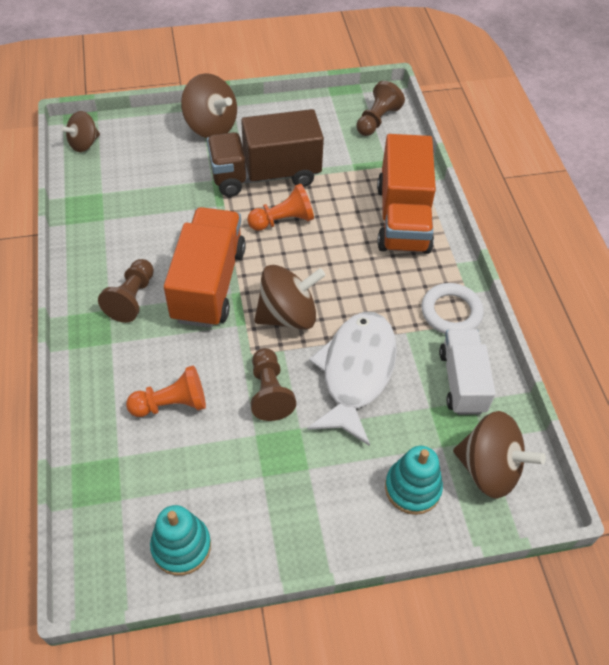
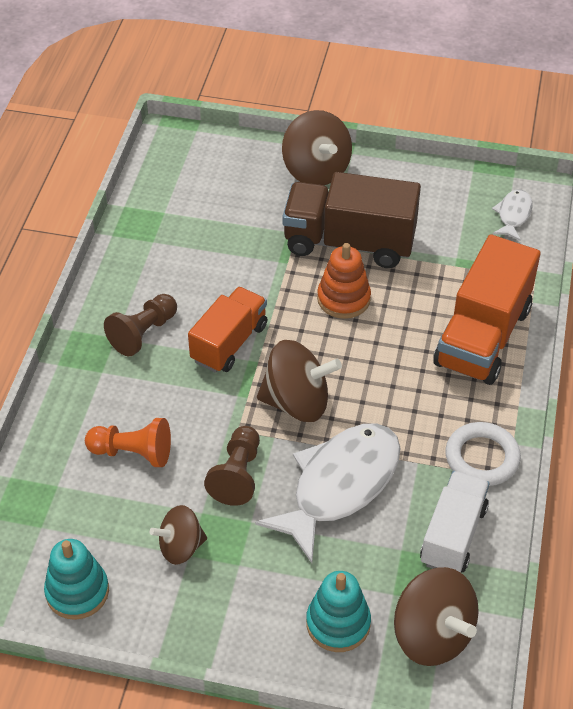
camera: 25 degrees right, 5 degrees down
(84, 144) = (170, 153): brown spinning top -> brown spinning top (181, 547)
(209, 284) = (229, 343): orange truck -> orange truck, size x0.65
(283, 220) = (343, 299): orange pawn -> orange stacking toy
(377, 120) = (513, 215): brown pawn -> white fish

